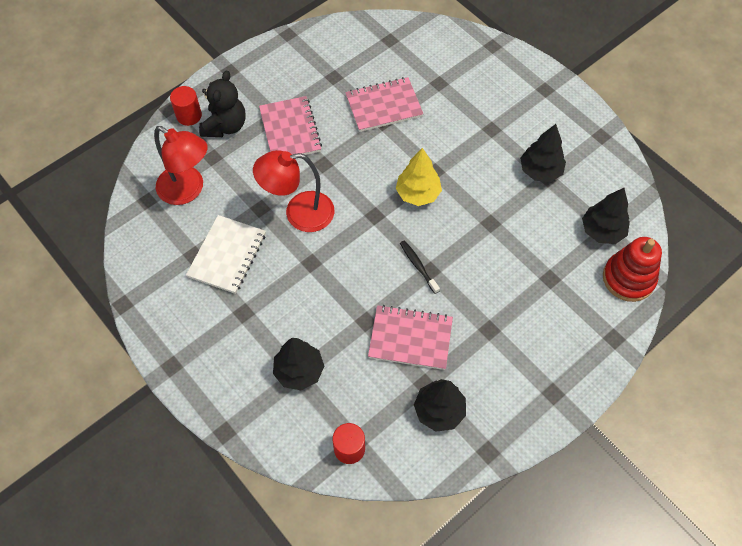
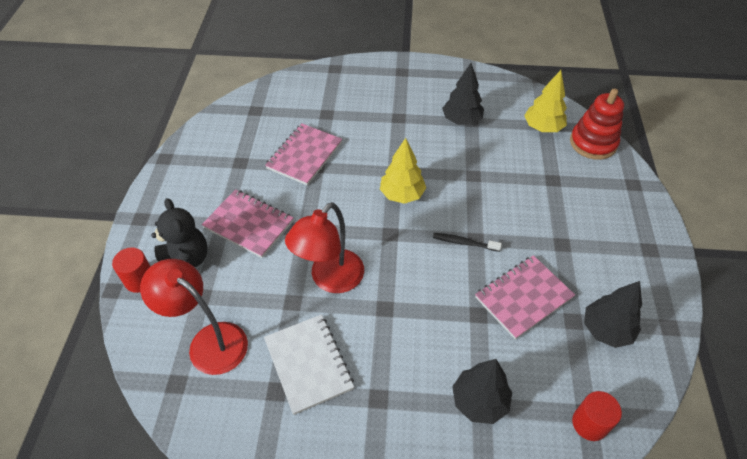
camera: 45 degrees left, 10 degrees down
(188, 190) = (209, 341): red lamp -> red lamp turned 135 degrees counterclockwise
(602, 231) = (542, 128): black tree -> yellow tree

